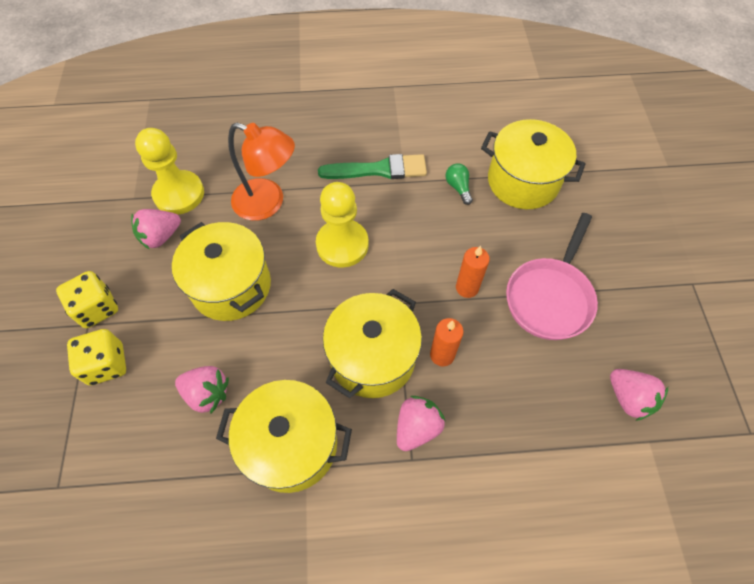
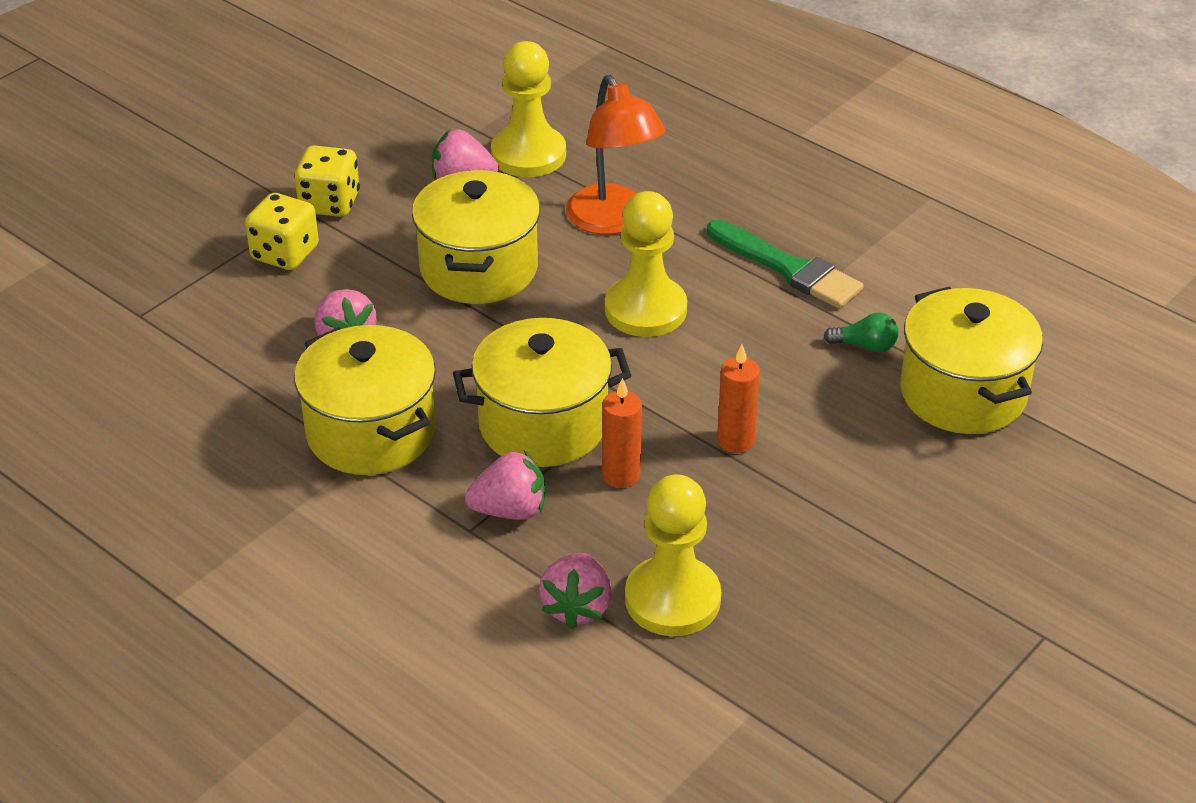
camera: 45 degrees right, 20 degrees down
(458, 187) = (865, 346): green light bulb -> green light bulb turned 75 degrees clockwise
(546, 408) = (672, 599): none -> yellow pawn
(550, 297) = (826, 517): pink pan -> none
(628, 398) = (784, 663): pink strawberry -> pink strawberry (577, 607)

